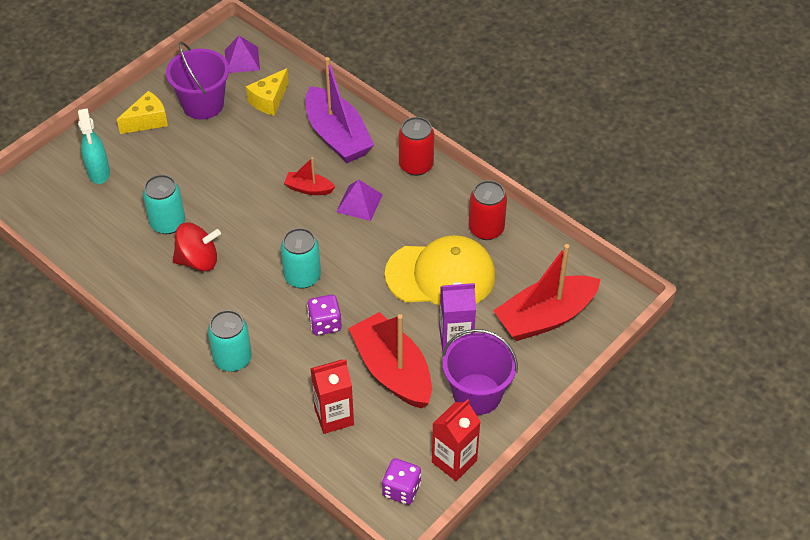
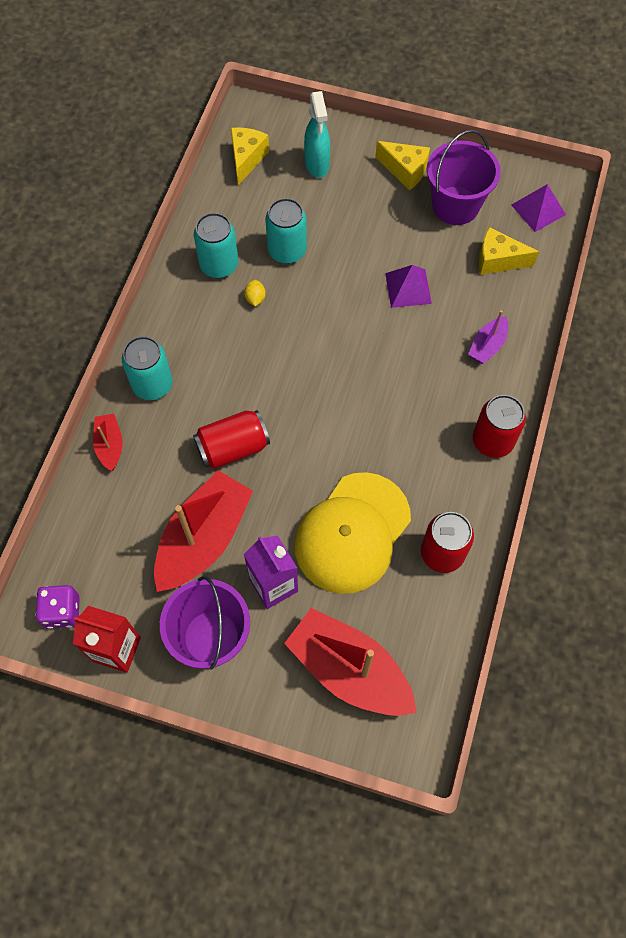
camera: 65 degrees right, 15 degrees up
(55, 216) = (246, 159): none -> yellow cheese
(98, 173) = (317, 165): turquoise spray bottle -> turquoise spray bottle turned 60 degrees counterclockwise
(198, 260) = (255, 298): red spinning top -> yellow lemon
(302, 276) = (282, 399): turquoise can -> turquoise can (219, 265)
(309, 189) = (400, 352): red boat -> red boat (110, 445)
(325, 324) = (233, 448): purple dice -> red can
(334, 416) = (123, 508): red carton -> none
(337, 136) = (487, 345): purple boat -> purple boat, size x0.48
(359, 203) = (407, 408): purple pyramid -> purple pyramid (408, 288)
(441, 275) = (352, 533): yellow cap -> yellow cap turned 60 degrees clockwise

